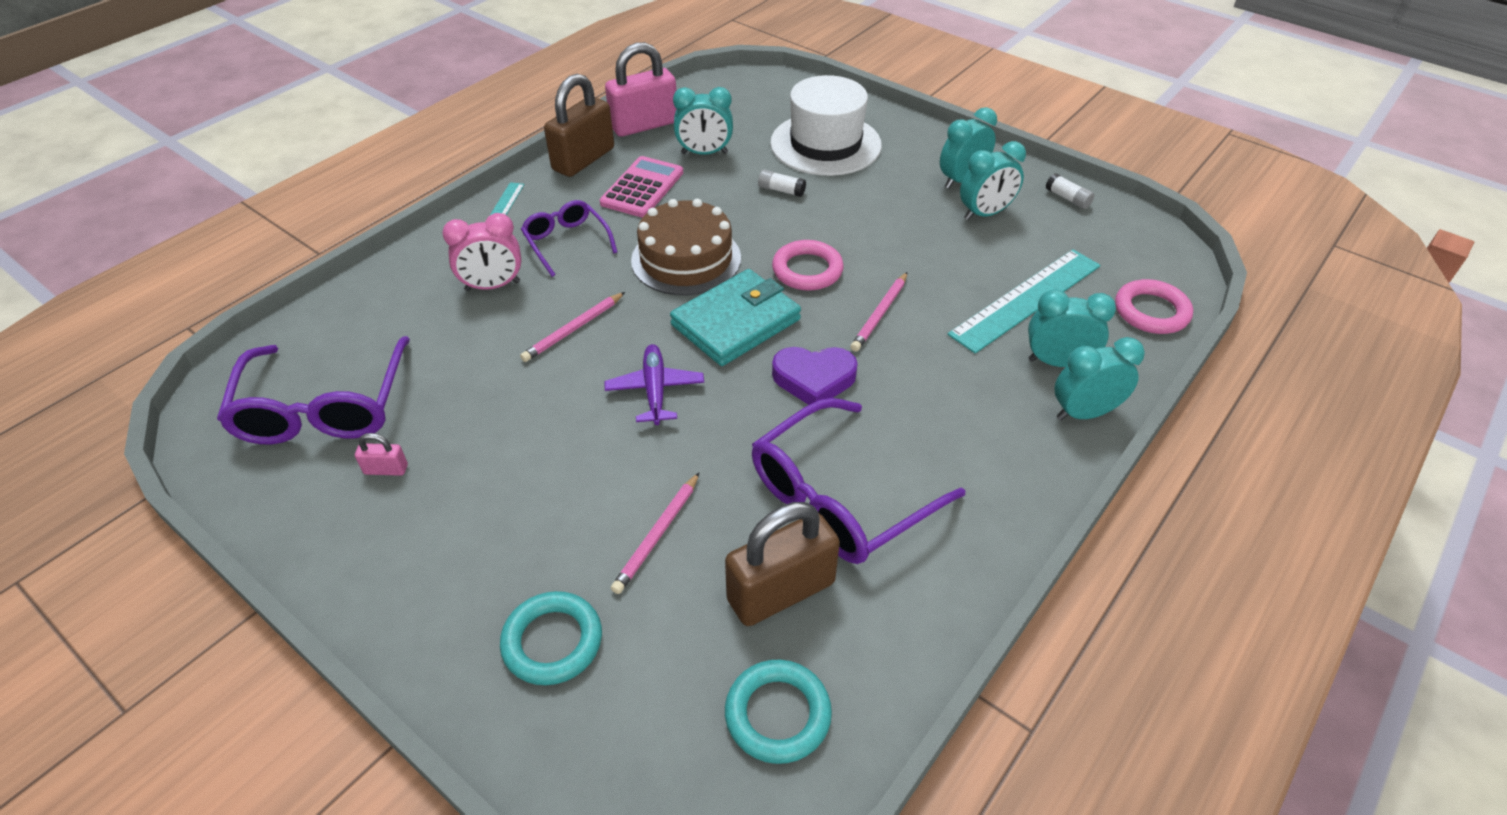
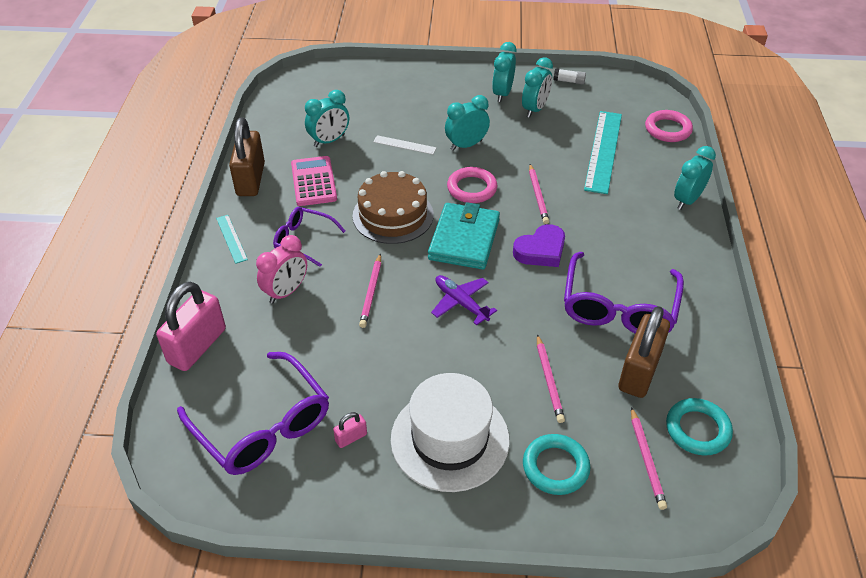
camera: 35 degrees left, 0 degrees up
(644, 125) = (266, 138): pink padlock -> pink padlock (197, 346)
(669, 707) = (646, 460): none -> pink pencil
(781, 190) = (404, 145): white glue stick -> white ruler
(825, 144) = (400, 103): white hat -> white hat (450, 439)
(1057, 362) = (650, 179): turquoise clock -> turquoise clock (466, 145)

